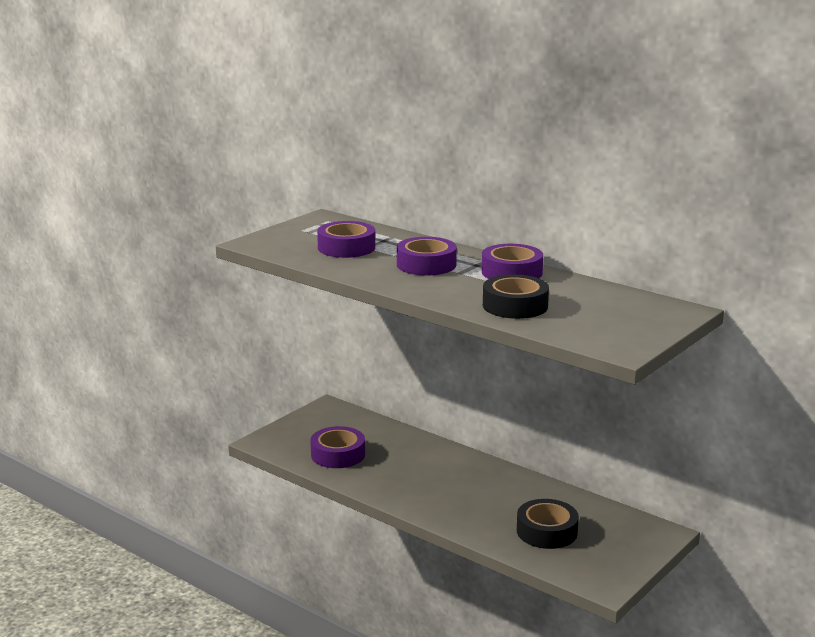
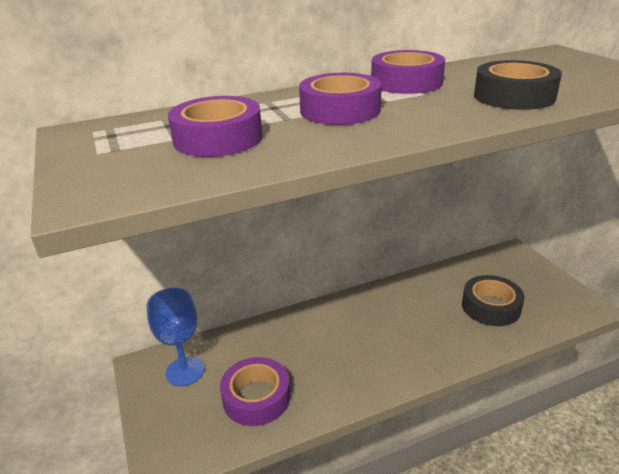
camera: 60 degrees left, 10 degrees up
(337, 422) = (185, 371): none -> blue goblet

